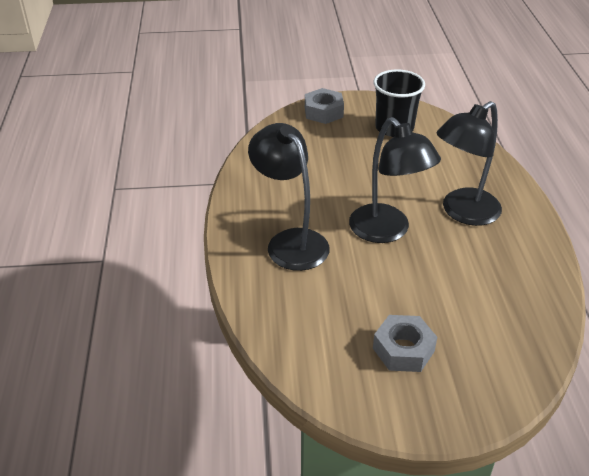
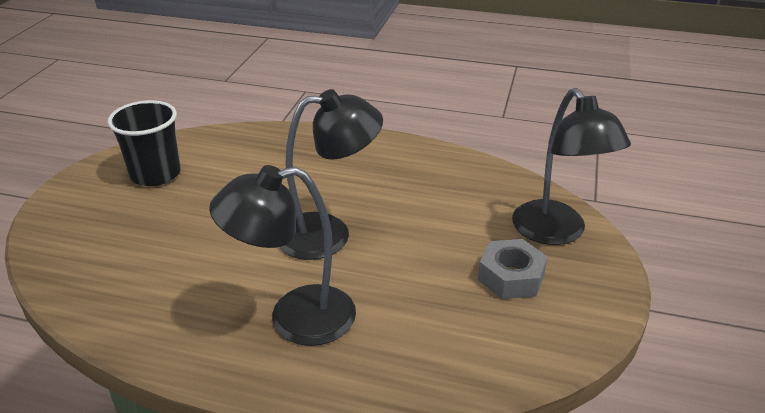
camera: 70 degrees left, 5 degrees down
(323, 112) = (63, 217): grey nut -> none
(463, 213) = (335, 175): black lamp -> black lamp (556, 233)

